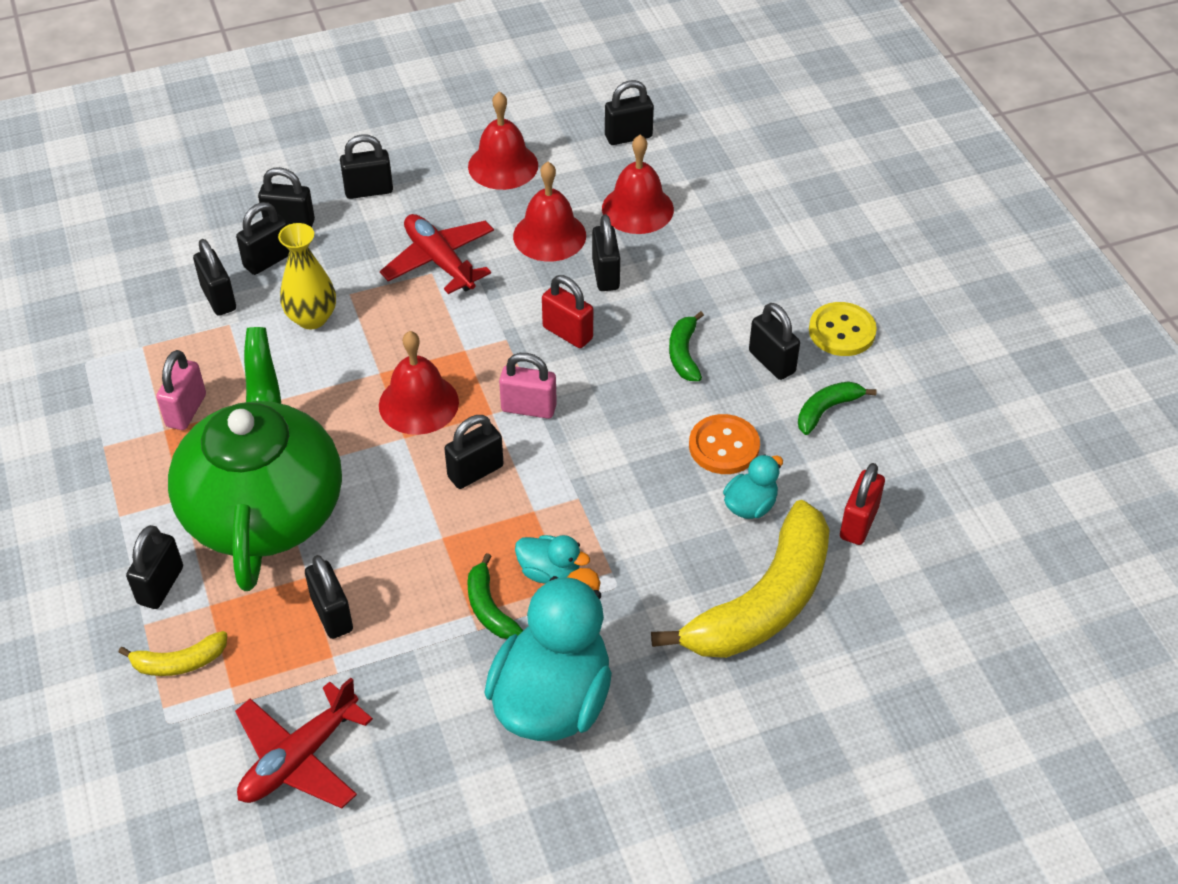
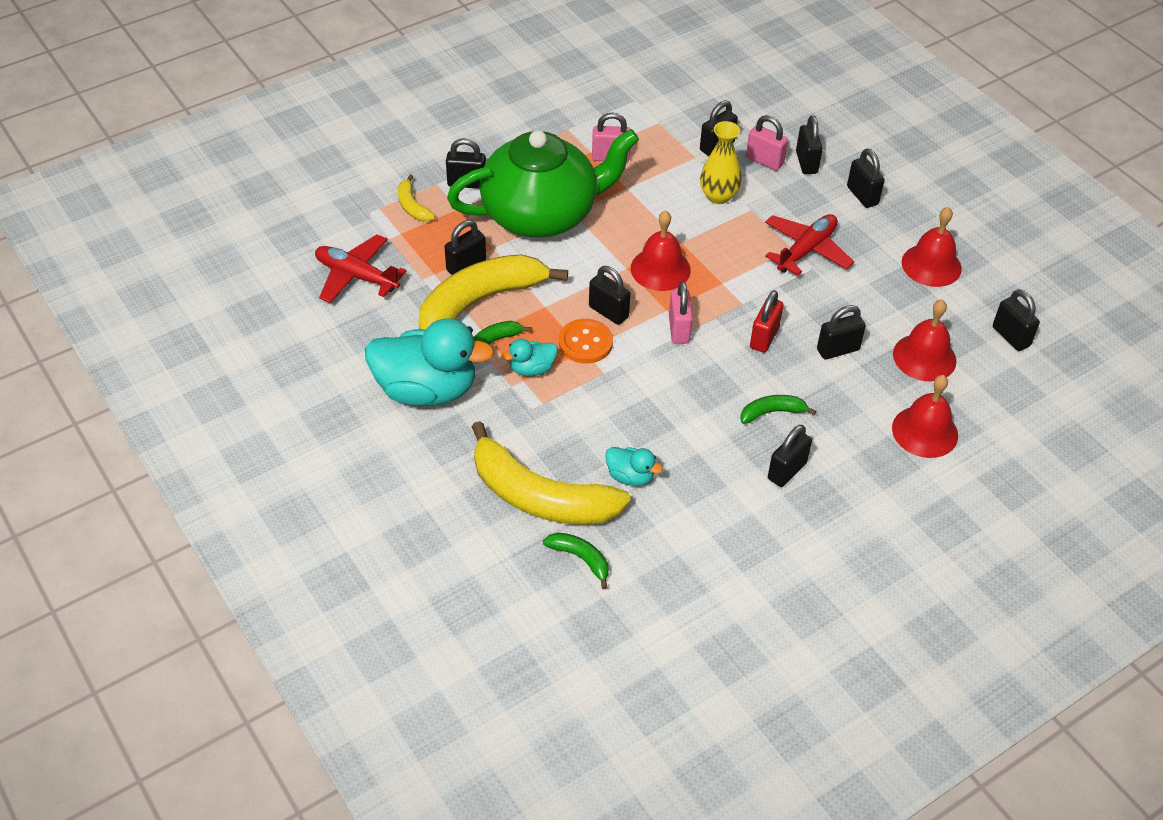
camera: 75 degrees right, 0 degrees up
(268, 260) = (764, 161): black padlock -> pink padlock
(407, 609) = (480, 301): none -> yellow banana
(549, 235) = (865, 308): red bell -> red bell (925, 431)
(549, 572) = (532, 369): turquoise duck -> turquoise duck turned 60 degrees clockwise
(724, 446) = (684, 452): orange button -> orange button (585, 343)
(827, 410) = (748, 515): green banana -> green banana (581, 559)
(842, 331) = (843, 515): yellow button -> none
(858, 523) = (635, 549): red padlock -> none

